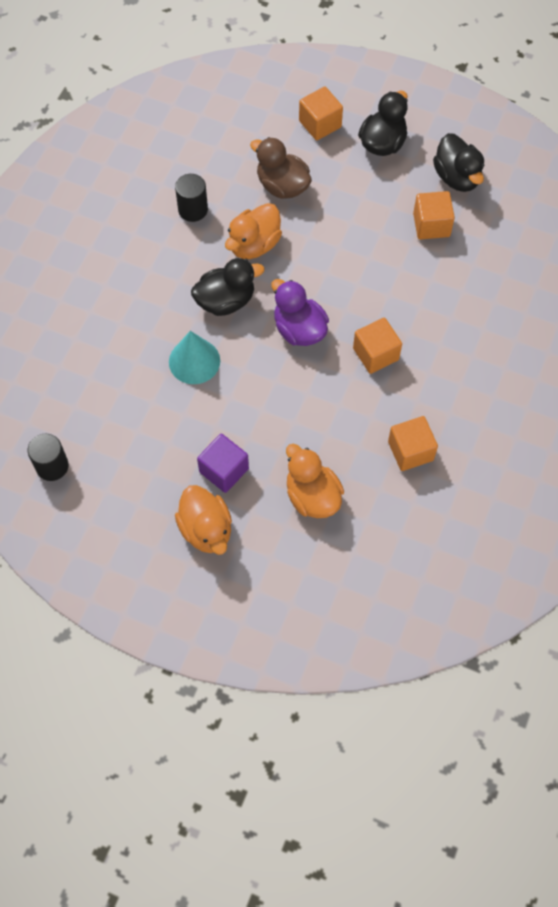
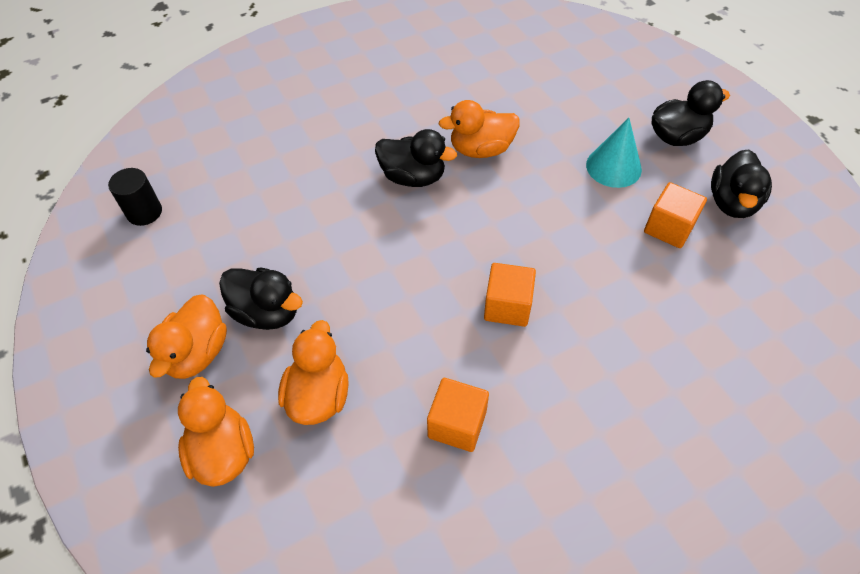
camera: 40 degrees right, 10 degrees down
(193, 209) = (455, 97): black cylinder -> none
(194, 361) = (338, 206): turquoise cone -> turquoise cone (613, 167)
(224, 470) = (267, 312): purple cube -> black duck
(282, 186) = (550, 120): brown duck -> none
(288, 571) = (223, 452): none -> orange duck
(299, 329) = (454, 239): purple duck -> none
(320, 124) = (628, 93): orange cube -> none

